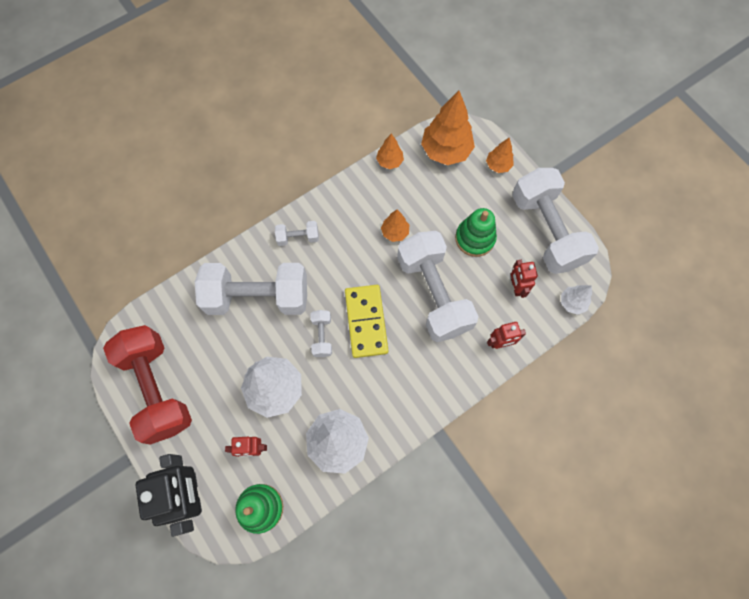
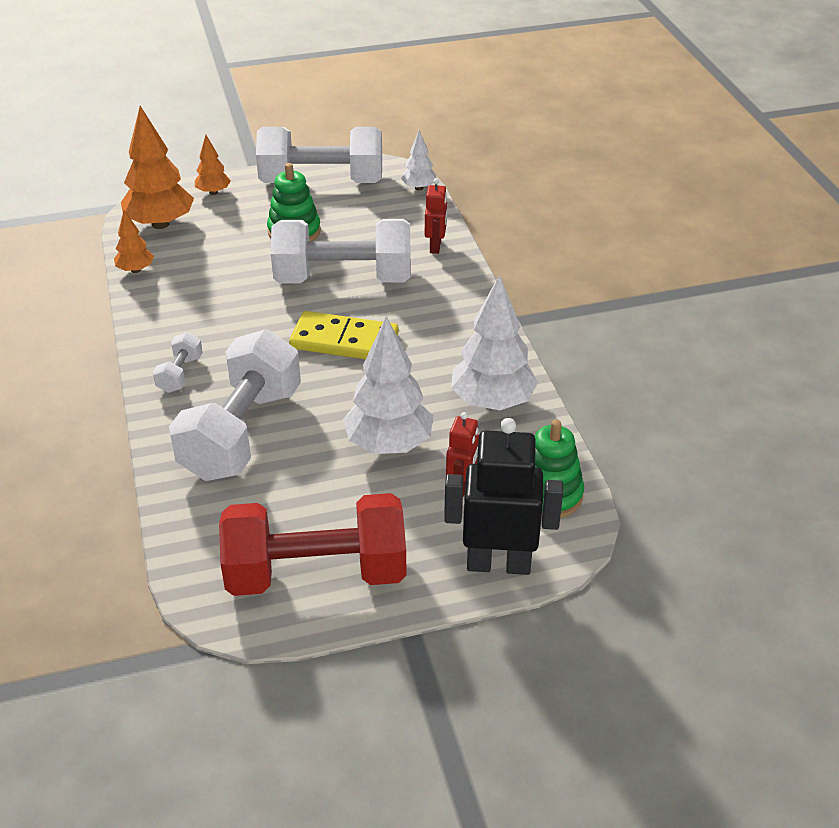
camera: 70 degrees left, 30 degrees down
(322, 336) = (340, 384): white dumbbell -> none
(395, 232) = (239, 289): orange tree -> none
(516, 287) = (375, 219): red robot -> none

